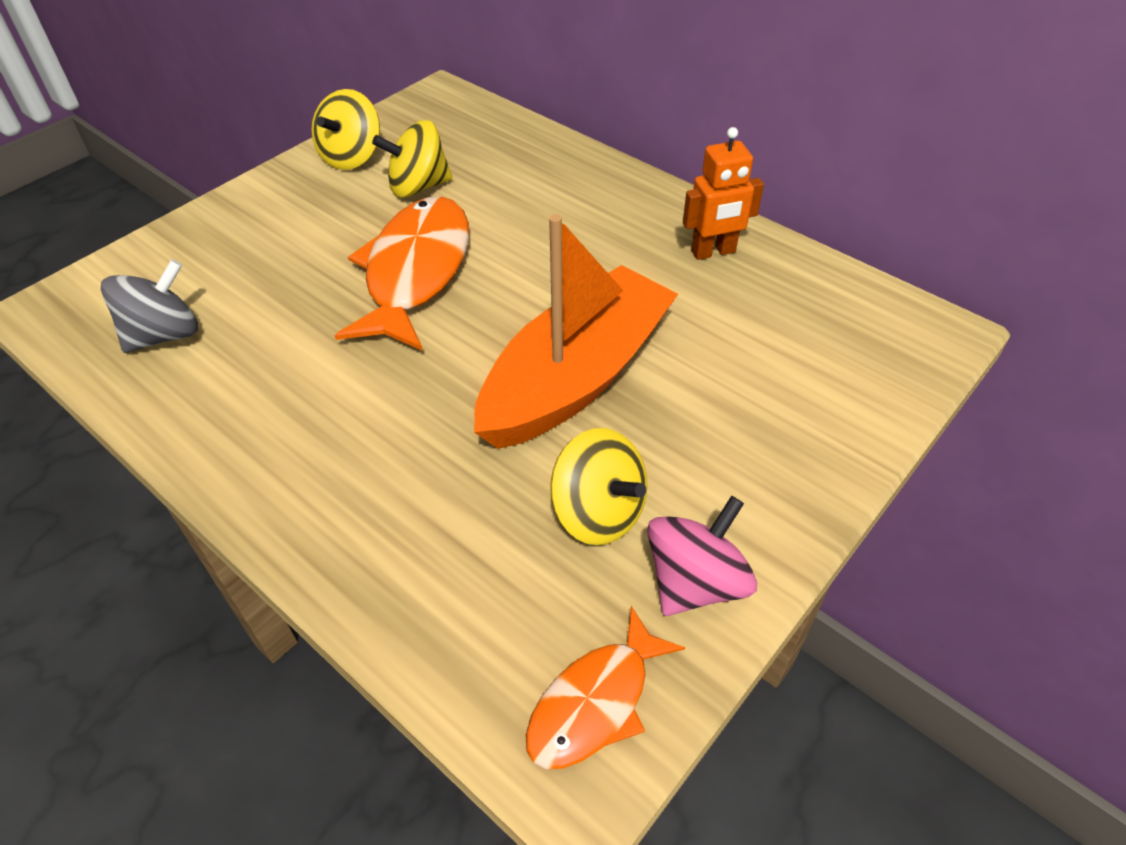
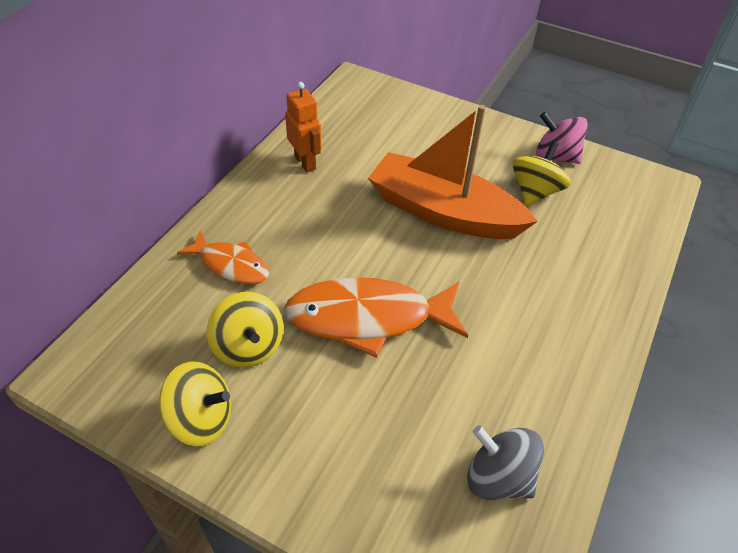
camera: 105 degrees left, 0 degrees up
(595, 702) = (632, 182): orange fish -> orange fish (231, 265)

